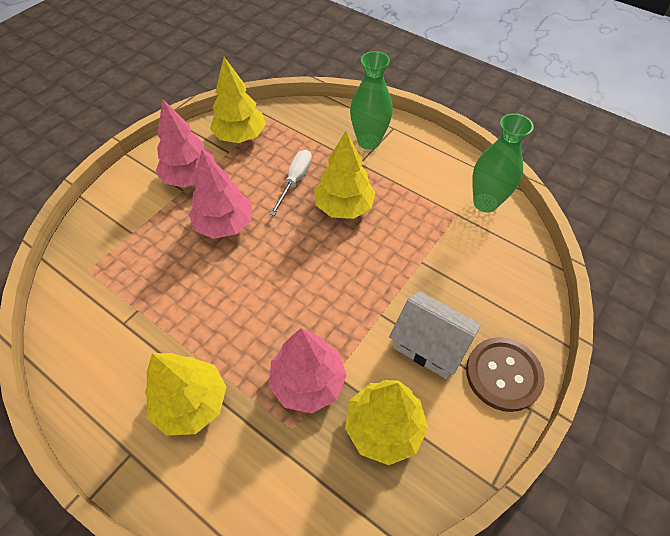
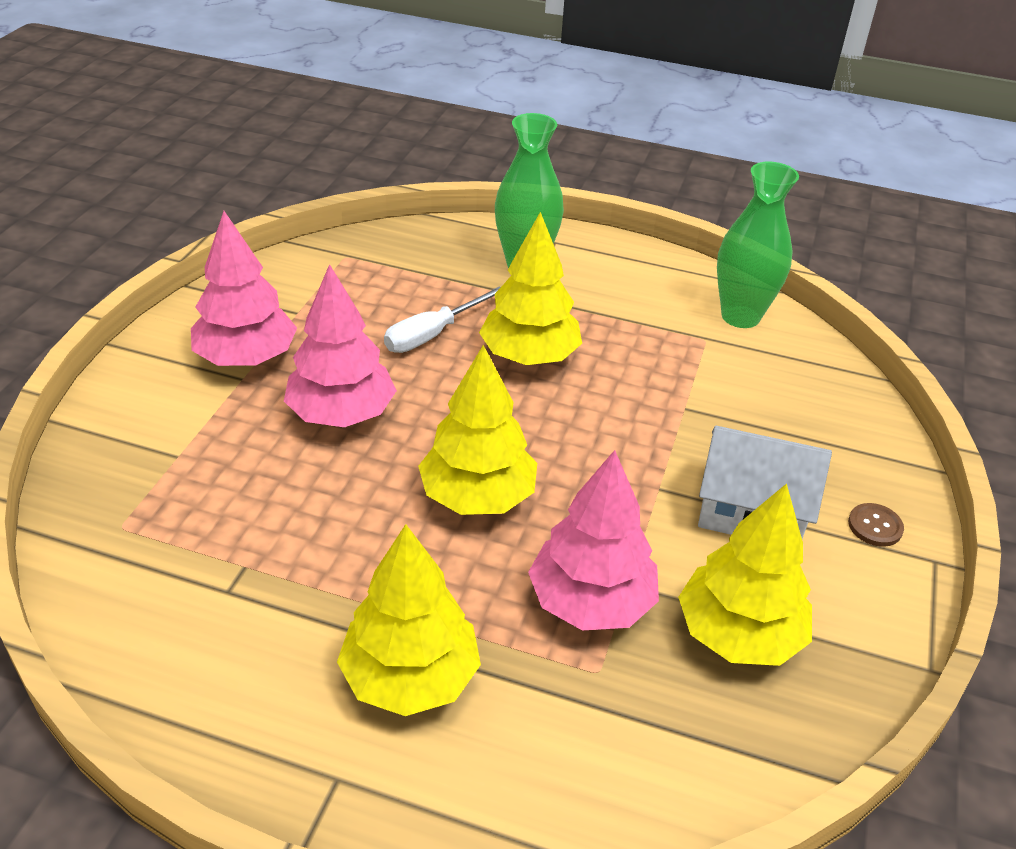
camera: 20 degrees left, 15 degrees down
(240, 136) = (307, 287): yellow tree -> yellow tree (477, 496)
(295, 181) = (432, 334): white screwdriver -> white screwdriver turned 135 degrees counterclockwise
(503, 374) = (875, 526): brown button -> brown button, size x0.45

